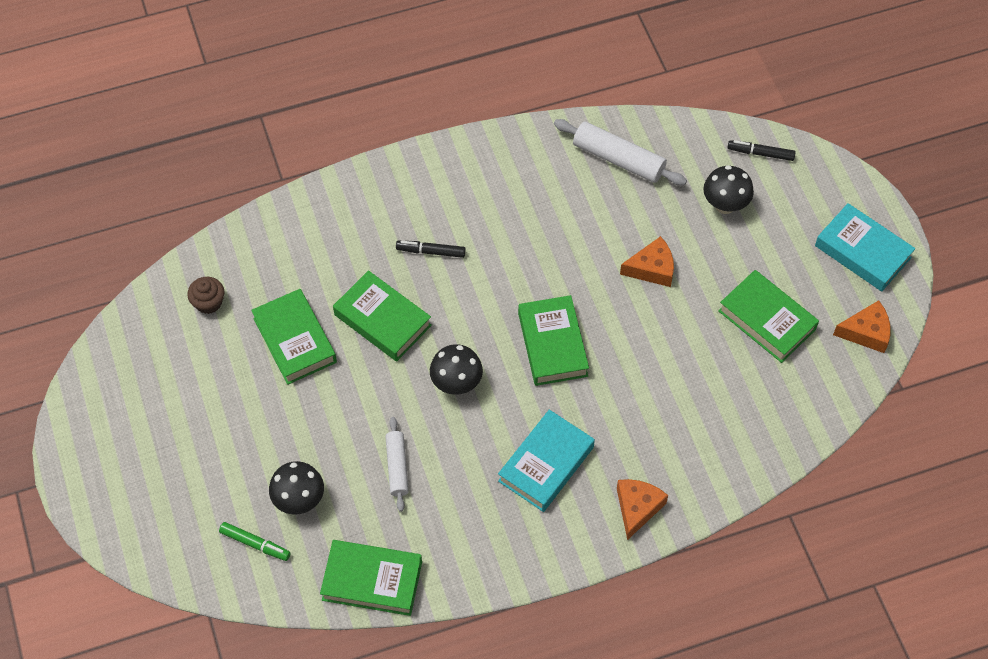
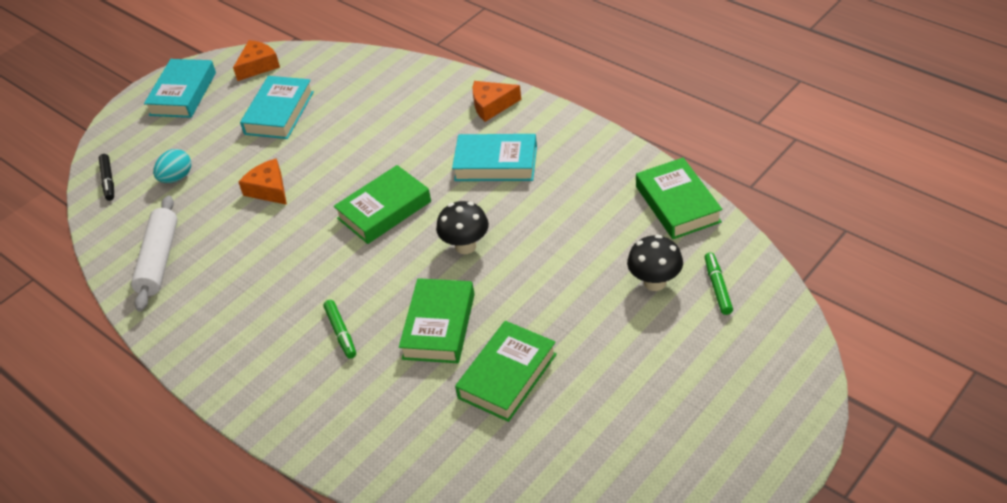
camera: 115 degrees left, 15 degrees down
(208, 302) = (518, 470): brown cupcake -> none
(397, 467) = (571, 241): white rolling pin -> none
(431, 251) = (341, 332): black marker -> green marker
(725, 205) = (177, 178): black mushroom -> turquoise egg
(767, 320) = (279, 113): green book -> turquoise book
(866, 332) = (258, 66): orange cheese -> orange cheese turned 75 degrees clockwise

